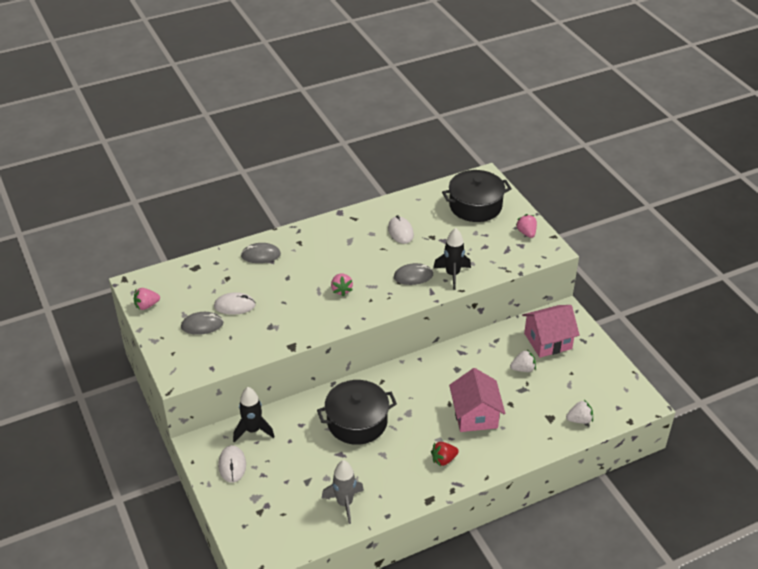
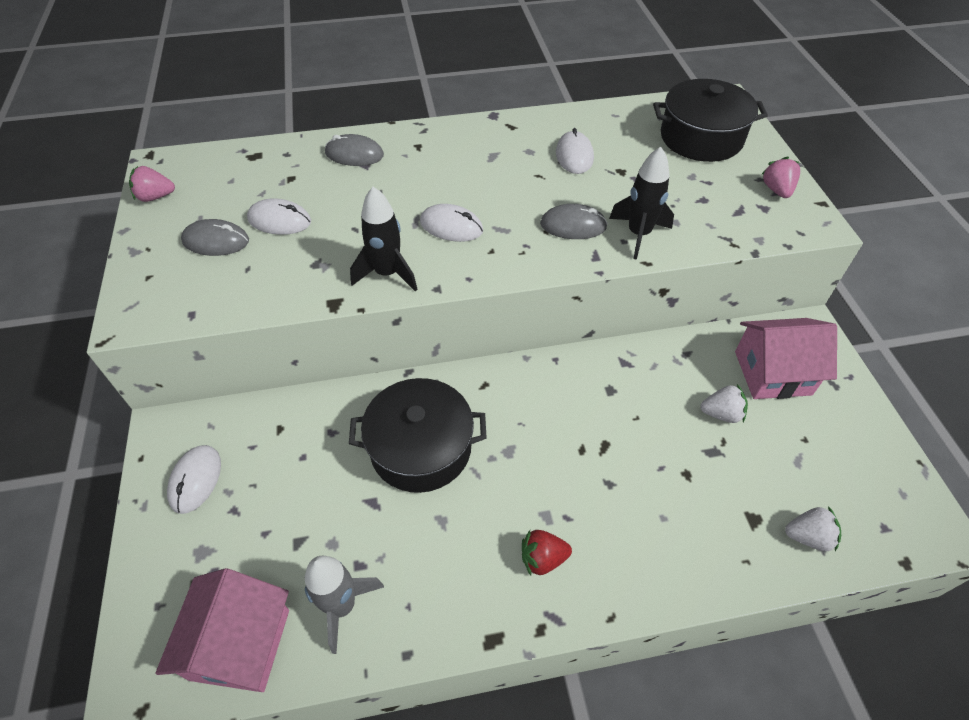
camera: 15 degrees right, 10 degrees up
(253, 430) = (255, 425): black rocket -> black rocket (387, 273)
(341, 290) = (451, 226): pink strawberry -> white mouse
(475, 415) = (620, 482): pink house -> pink house (240, 644)

